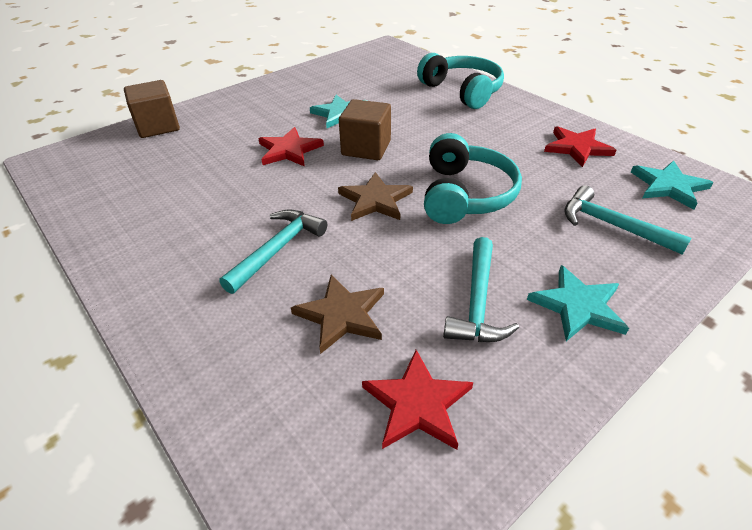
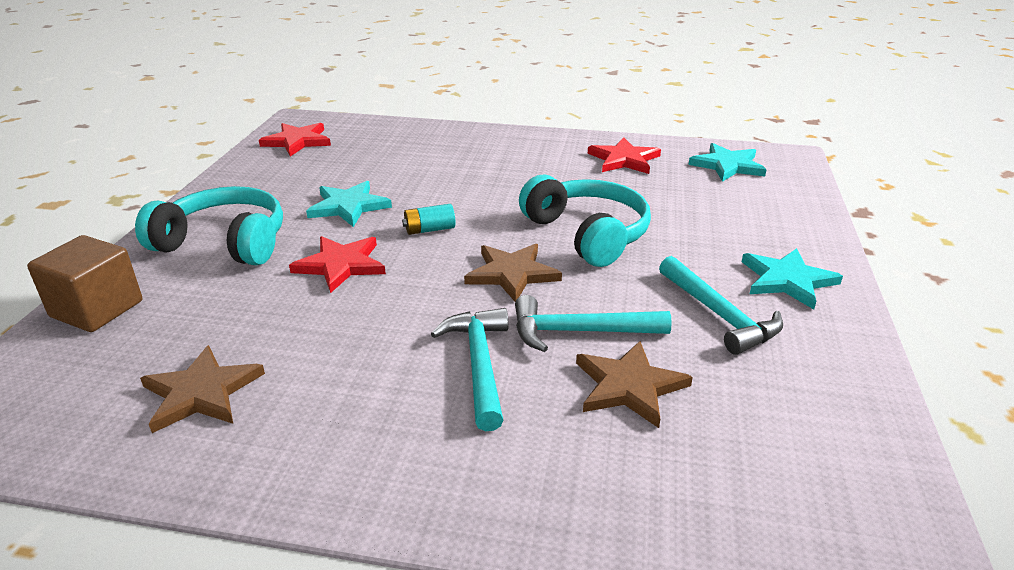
camera: 40 degrees left, 10 degrees down
(141, 192) = (201, 392): none -> brown star
(366, 148) = (429, 230): brown cube -> turquoise battery
(417, 403) = (785, 415): red star -> red star (297, 141)
(462, 91) = (452, 142): turquoise headphones -> turquoise headphones (224, 242)
(612, 225) = (730, 210): turquoise hammer -> turquoise hammer (579, 332)

